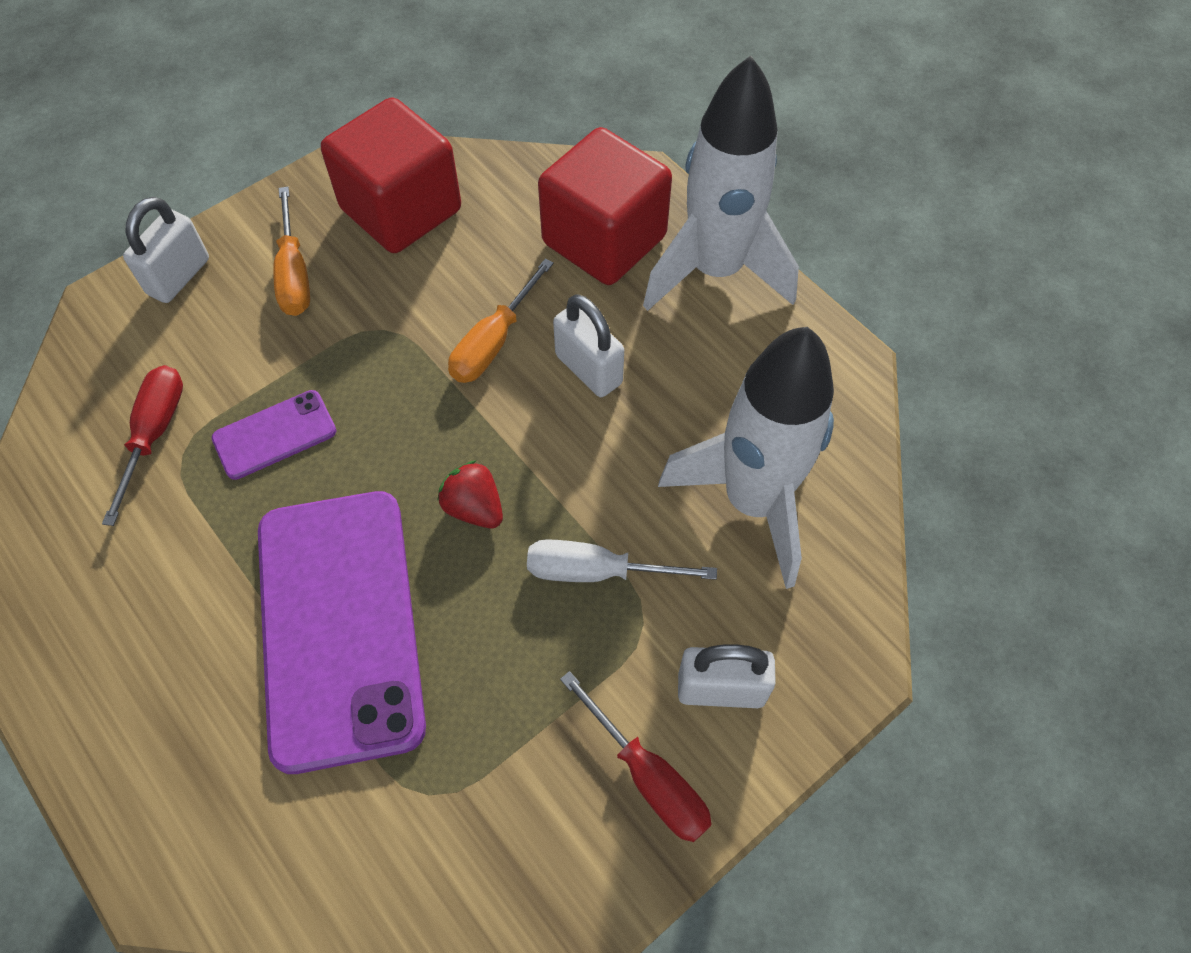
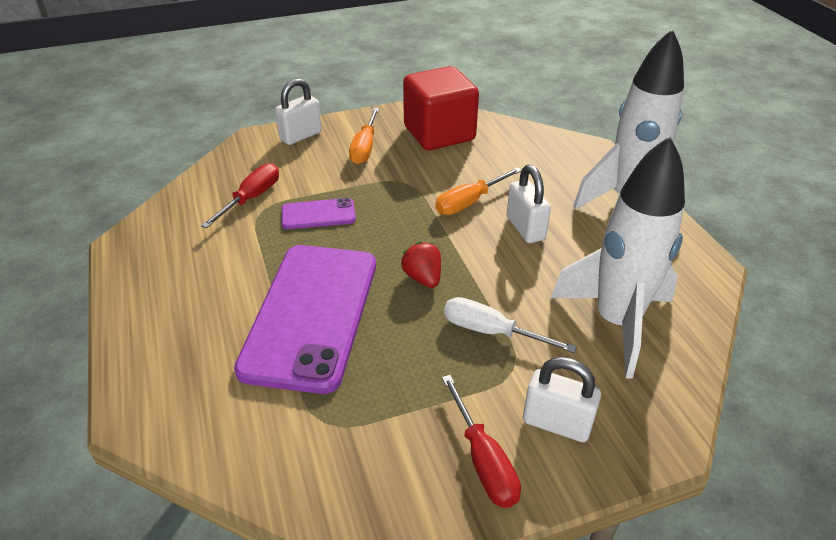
camera: 20 degrees right, 20 degrees down
(604, 240) = (558, 171): red cube -> none

